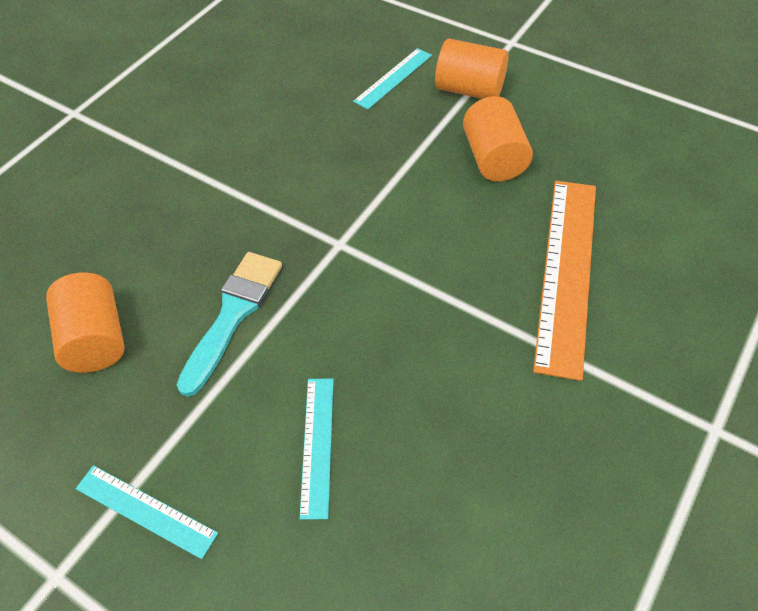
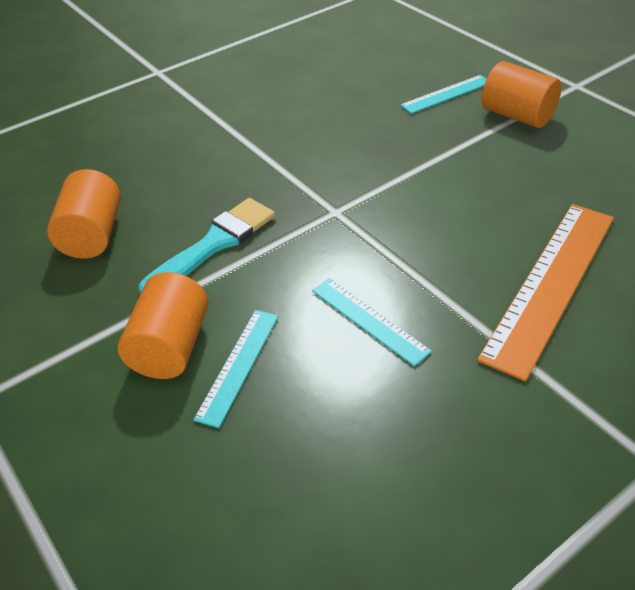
camera: 20 degrees right, 10 degrees down
(145, 511) = (66, 374): turquoise ruler -> turquoise ruler (369, 320)
(494, 158) = (517, 174): orange cylinder -> orange cylinder (170, 347)

